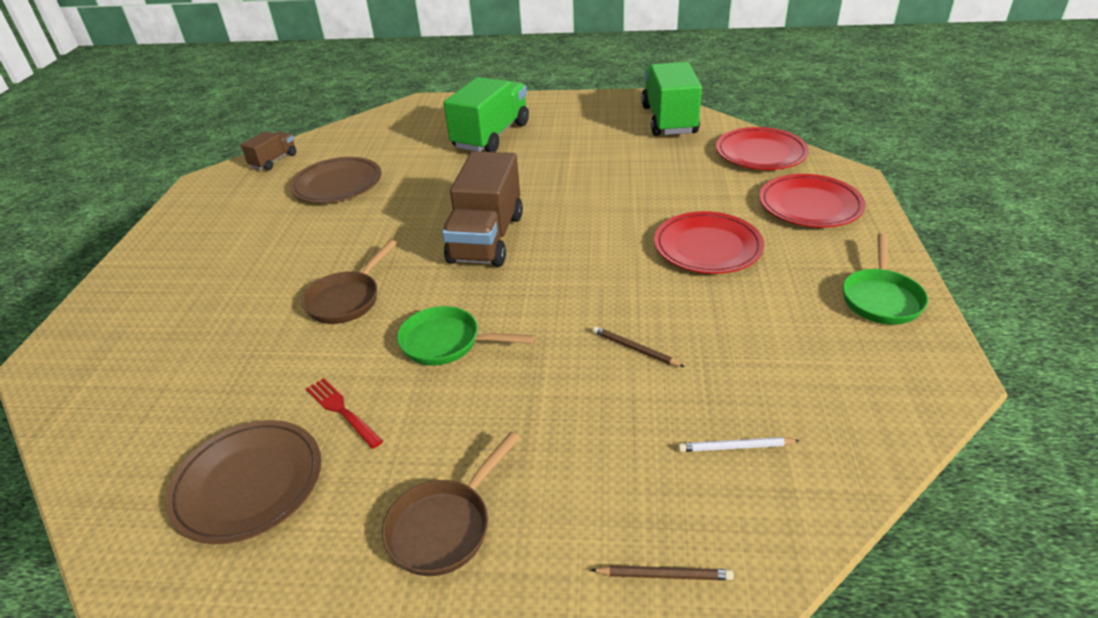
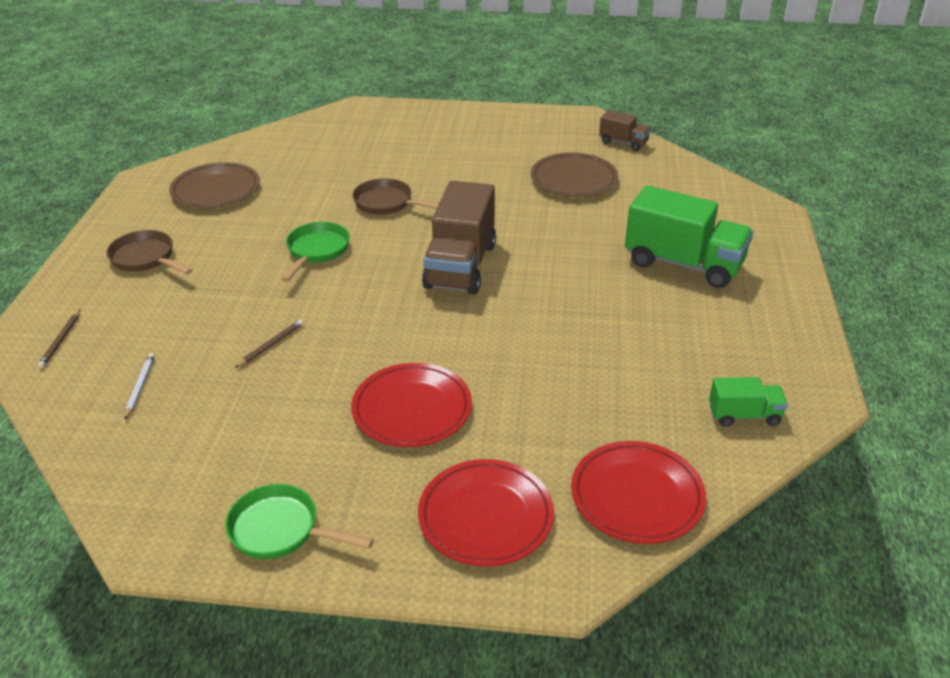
camera: 90 degrees right, 0 degrees up
(341, 410) = (263, 214): red fork -> none
(487, 238) = (461, 266): brown truck -> brown truck turned 90 degrees counterclockwise
(669, 120) = (744, 415): green truck -> green truck, size x0.50

